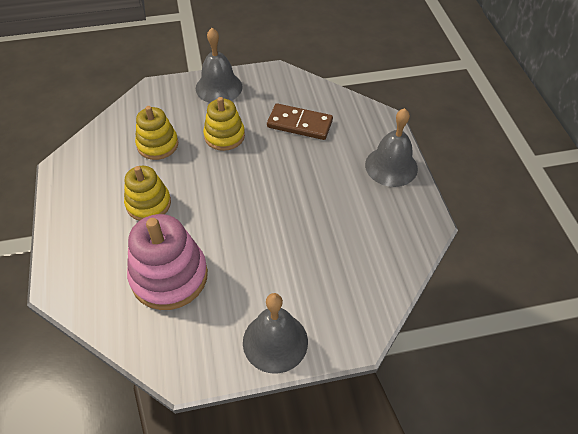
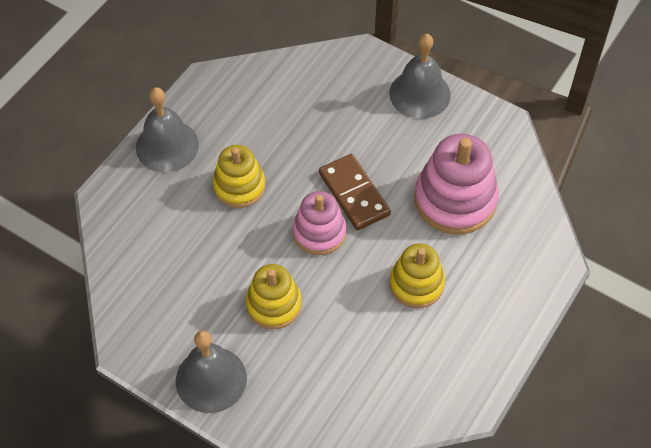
camera: 135 degrees left, 5 degrees up
(157, 145) = (349, 350): yellow stacking toy -> yellow stacking toy (239, 186)
(240, 188) = (319, 232): none -> pink stacking toy
(299, 124) = (187, 256): brown domino -> brown domino (354, 194)

